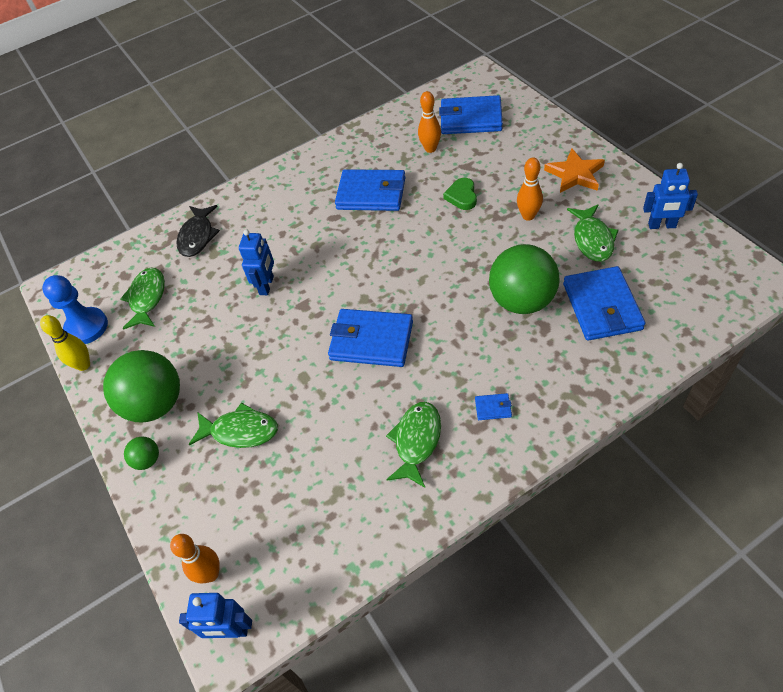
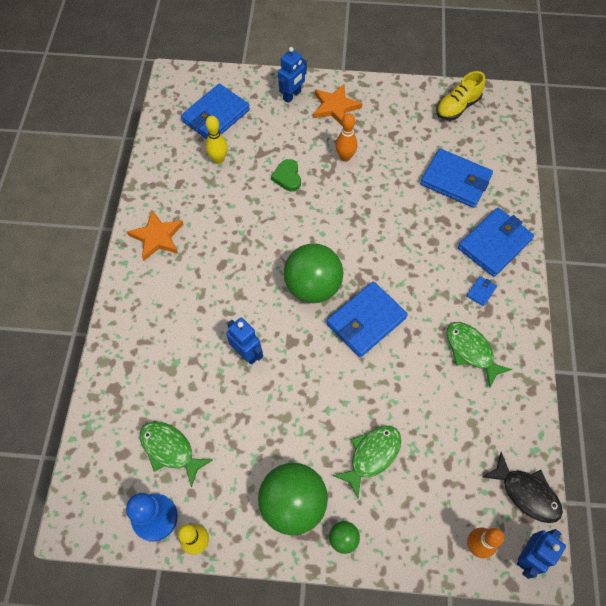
camera: 60 degrees left, 10 degrees up
(197, 236) = (137, 370): black fish -> black fish (526, 493)
(321, 168) = (157, 237): none -> orange star
(371, 194) = (224, 225): blue wallet -> blue wallet (494, 244)
(430, 149) = (218, 159): orange bowling pin -> yellow bowling pin
(462, 196) = (287, 177): green heart -> green heart turned 45 degrees clockwise
(522, 301) = (413, 215): green ball -> green ball (313, 287)
(592, 239) = (399, 143): green fish -> none
(662, 225) = (422, 103): blue robot -> blue robot (292, 95)
(694, 252) = (457, 107): none -> yellow shoe

